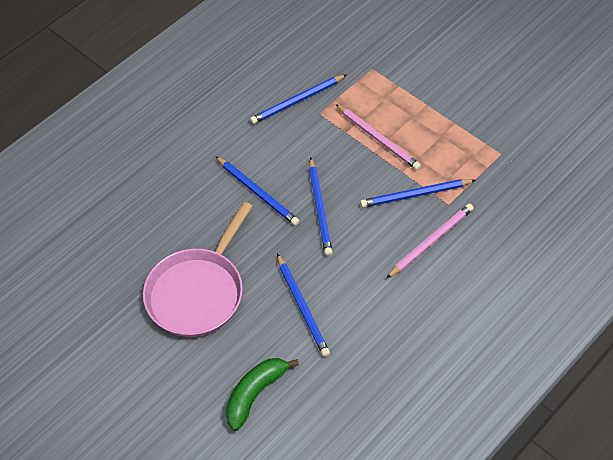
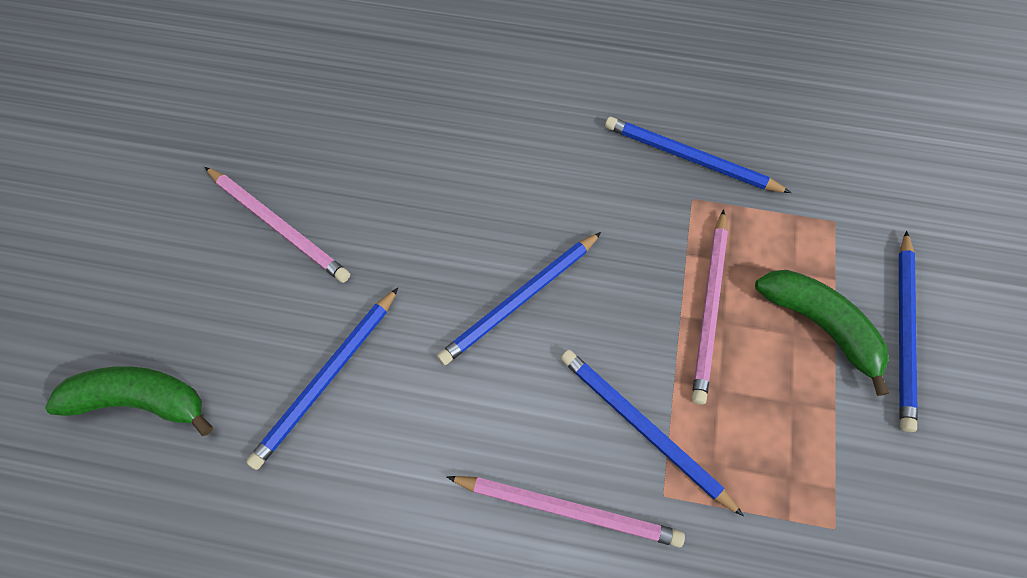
camera: 55 degrees right, 10 degrees up
(198, 292) = (278, 225): pink pan -> pink pencil
(257, 192) = (493, 201): blue pencil -> blue pencil (904, 331)
(415, 105) = (820, 326): none -> green banana

